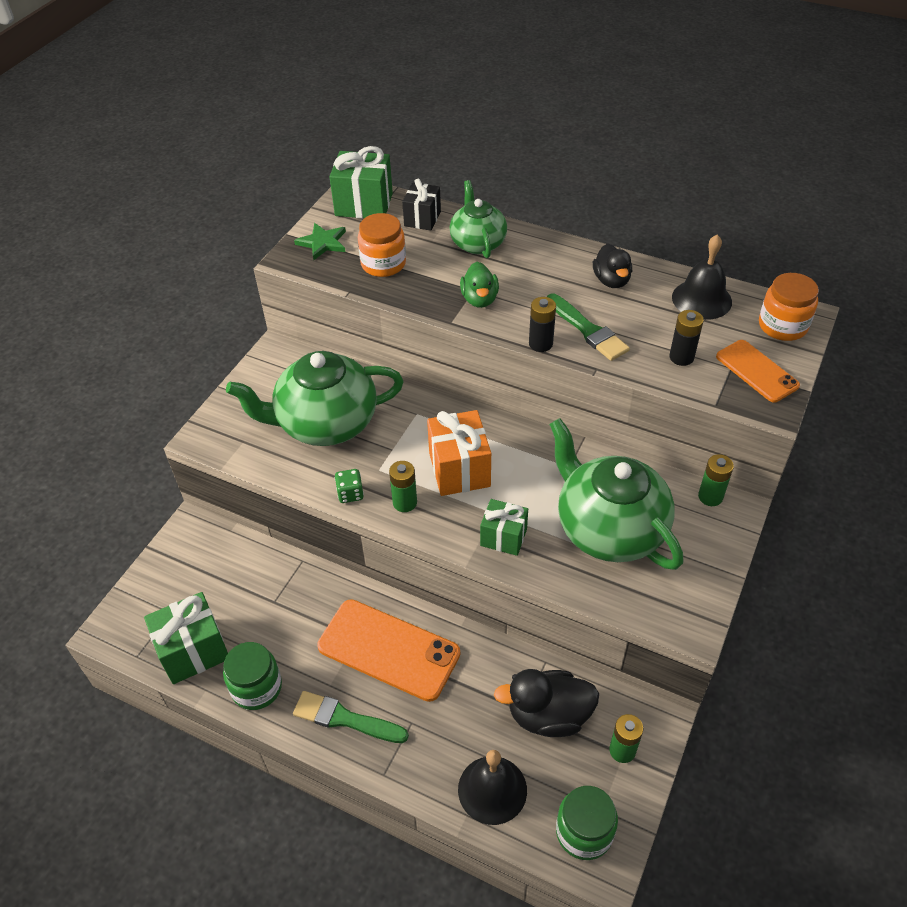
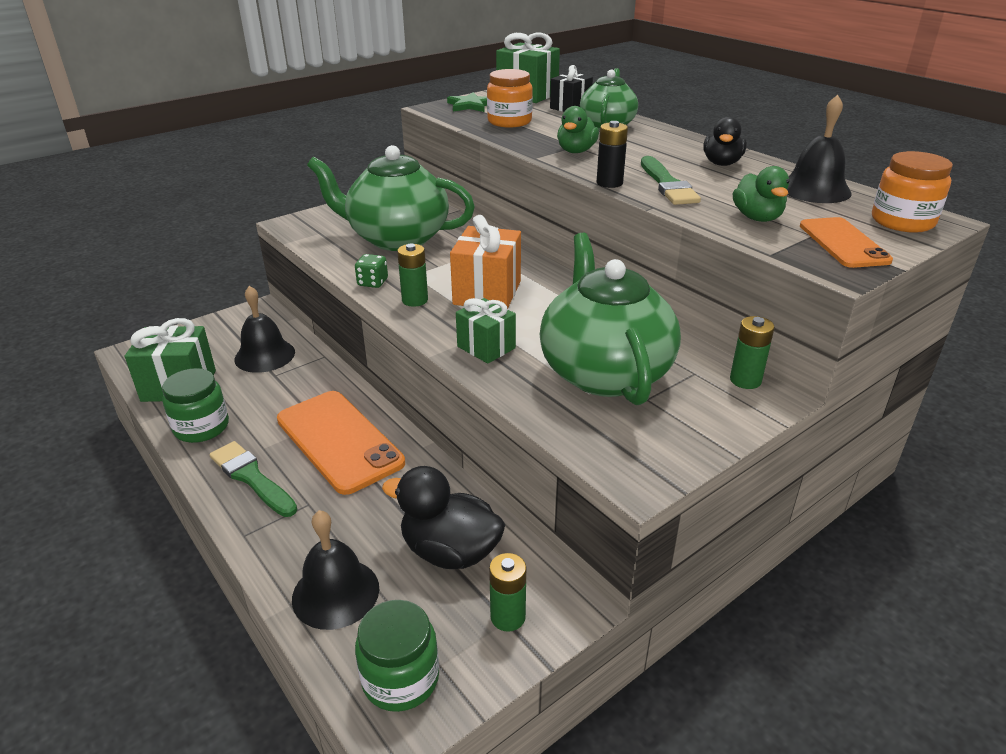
camera: 25 degrees right, 15 degrees down
(245, 582) = (264, 355): none -> black bell
(681, 357) = (757, 218): black battery -> green duck

